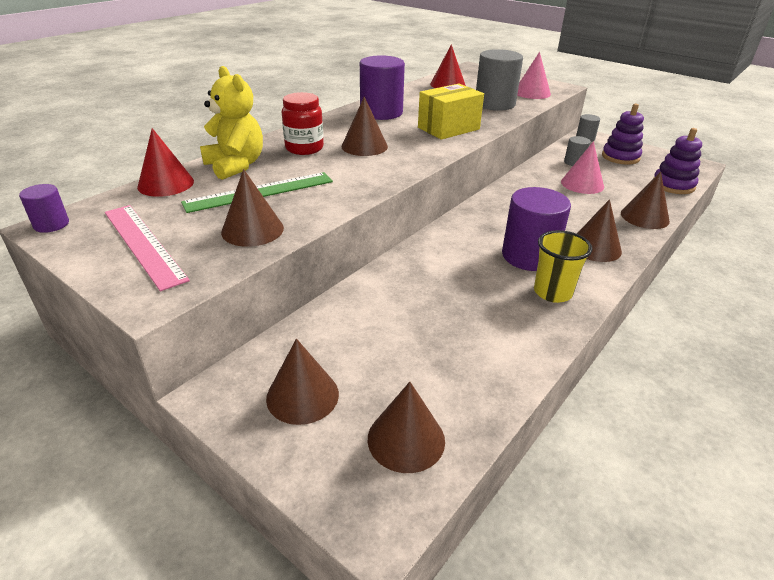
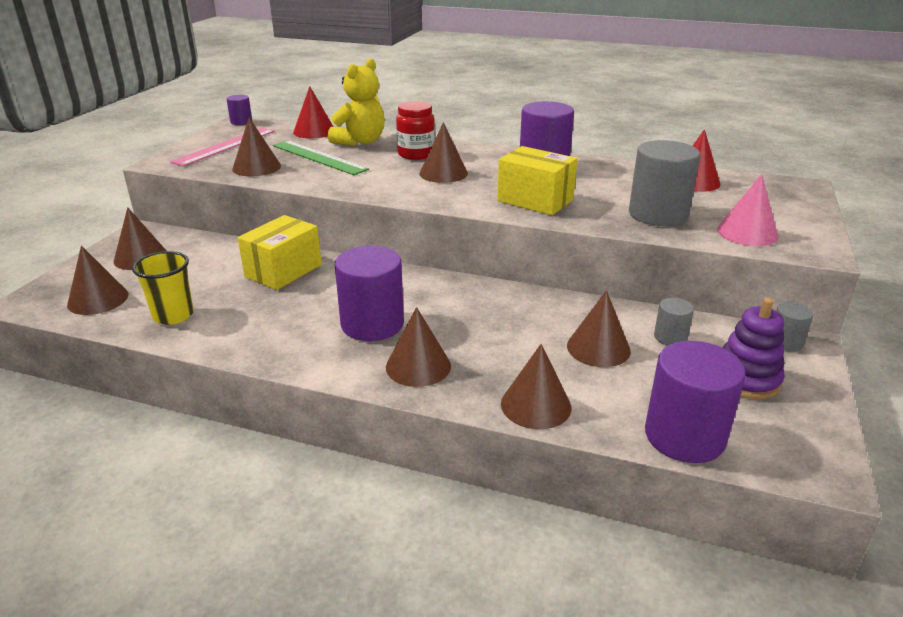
camera: 70 degrees right, 5 degrees down
(407, 288) = (283, 271): none -> yellow box
(552, 292) = (306, 344): yellow cup -> yellow cup (173, 315)
(582, 184) = (598, 348): pink cone -> brown cone
(673, 185) = (684, 436): purple stacking toy -> purple cylinder

